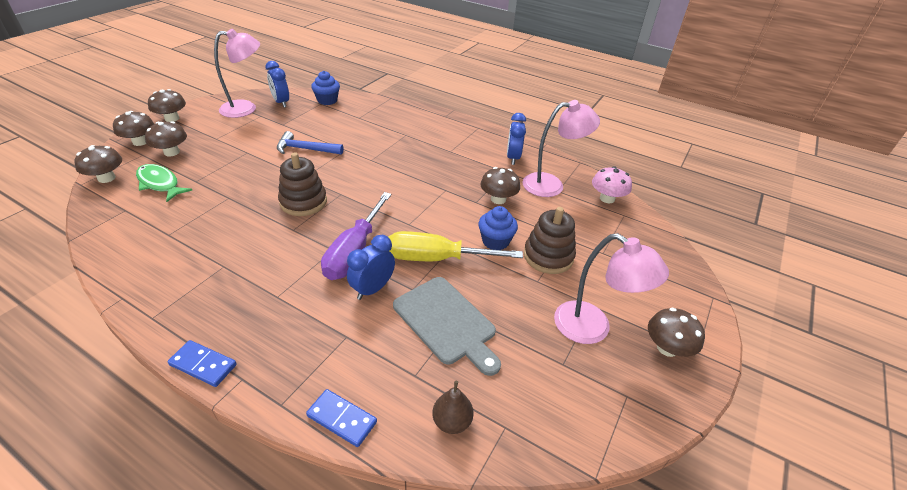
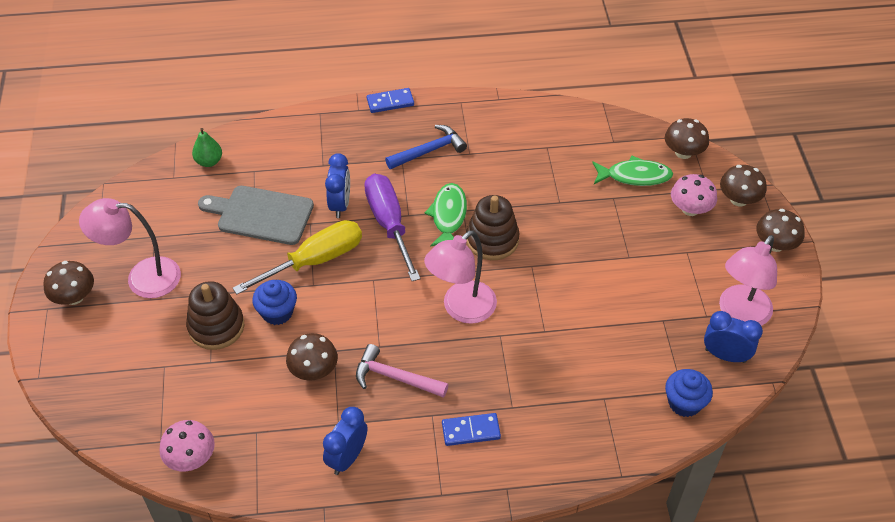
camera: 145 degrees right, 10 degrees up
(172, 152) = (690, 209): brown mushroom -> pink mushroom
(306, 149) = (583, 301): blue hammer -> blue hammer (429, 151)
(307, 232) = (448, 216): none -> green fish
(342, 419) = (276, 127): blue domino -> blue domino (471, 431)
(452, 173) = (395, 377): none -> pink hammer
(452, 421) = (209, 161): brown pear -> green pear
(513, 158) = (347, 457): blue clock -> blue clock turned 120 degrees counterclockwise
(551, 185) = (269, 437): pink lamp -> pink lamp (461, 309)

